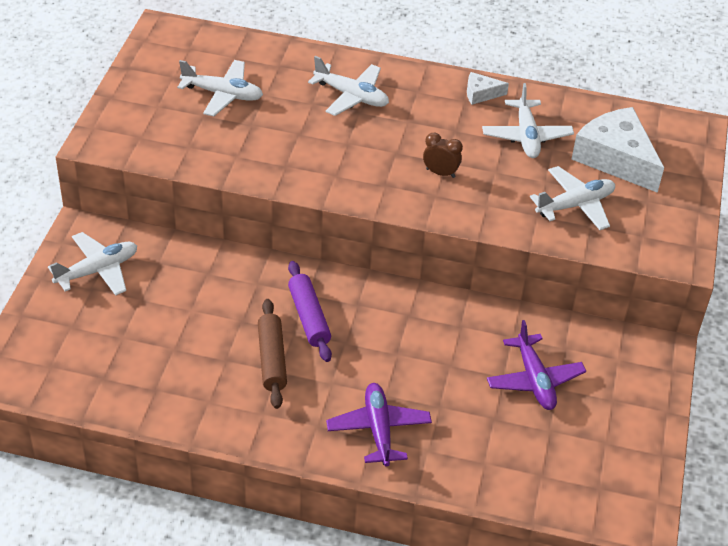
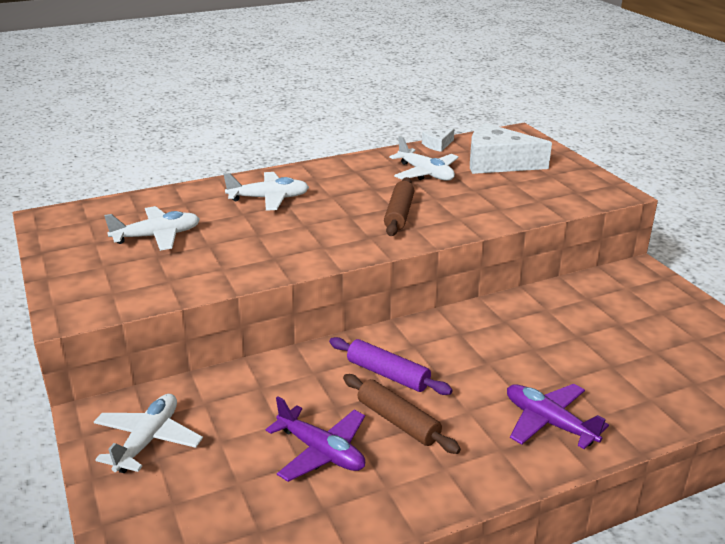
camera: 35 degrees left, 15 degrees down
(440, 173) = (399, 214): brown clock -> brown rolling pin
(481, 94) = (361, 164): white cheese -> white cheese (438, 145)
(534, 380) = (599, 327): purple plane -> purple plane (321, 452)
(575, 205) = (513, 194): white plane -> none

